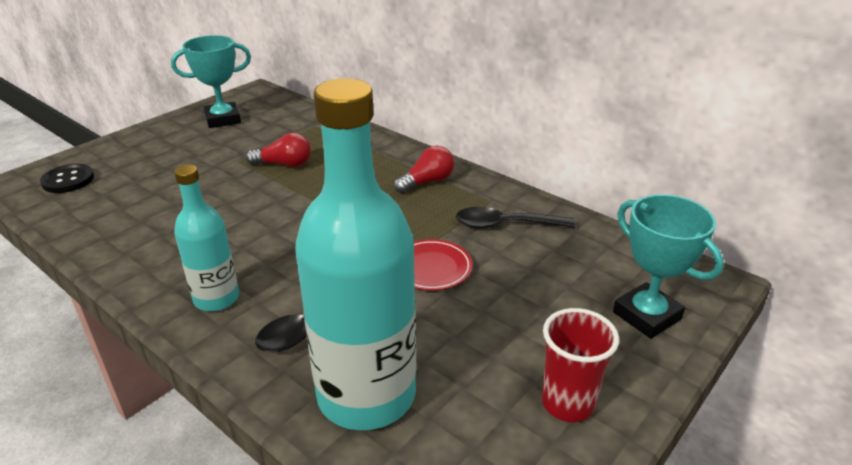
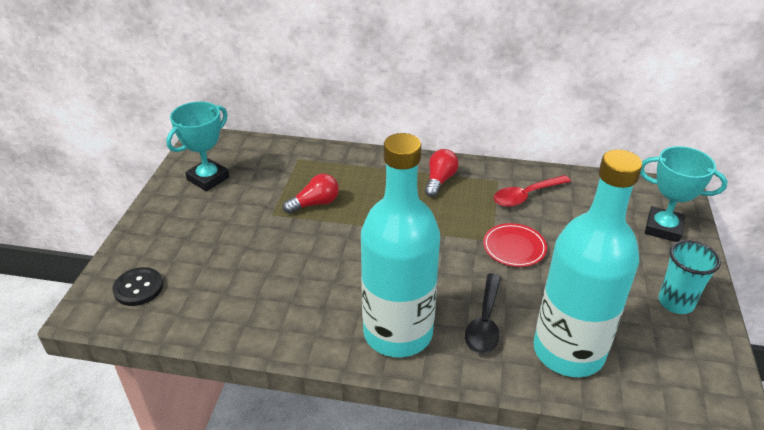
camera: 30 degrees left, 5 degrees up
(216, 298) = (398, 333): turquoise bottle -> turquoise bottle, size x1.86
(505, 225) = (526, 196): black spoon -> red spoon
(567, 403) = (675, 302): red cup -> turquoise cup

